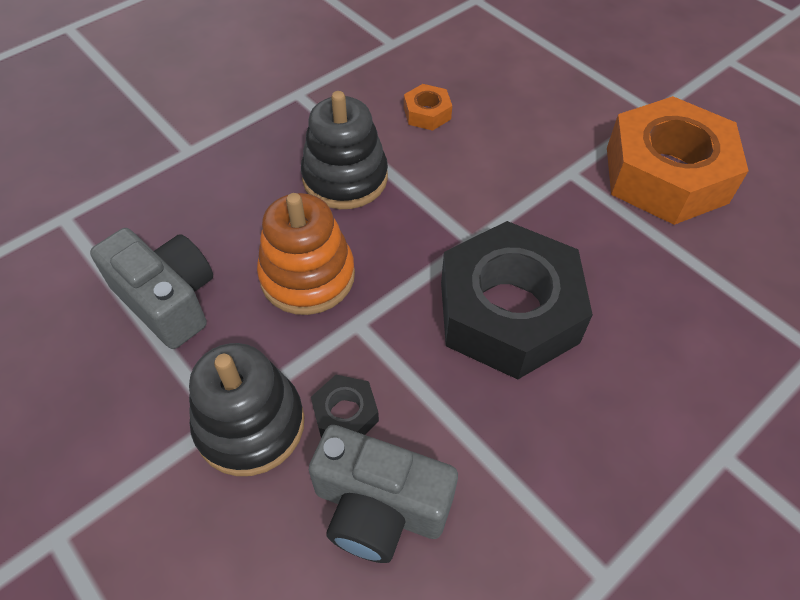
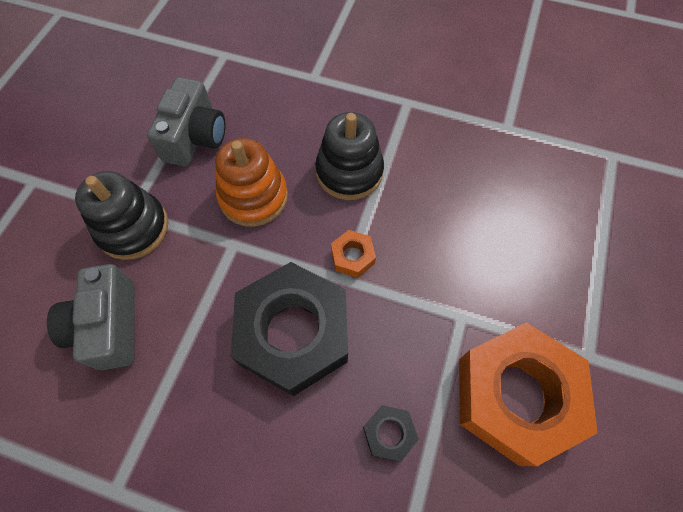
camera: 60 degrees right, 10 degrees up
(345, 414) = (163, 274): black nut -> black nut (389, 433)
(427, 113) = (450, 188): orange nut -> orange nut (352, 257)

